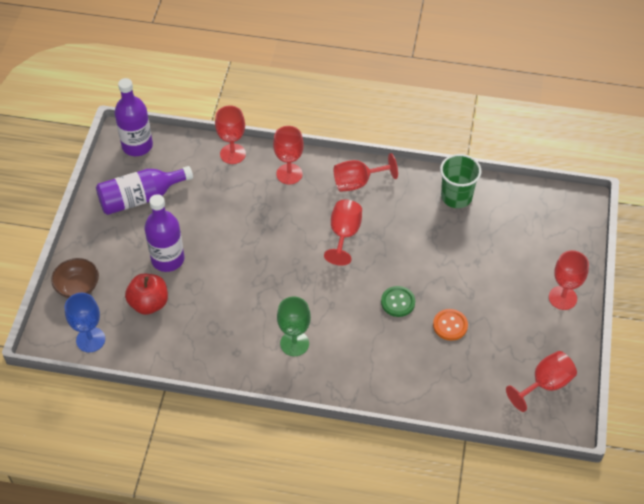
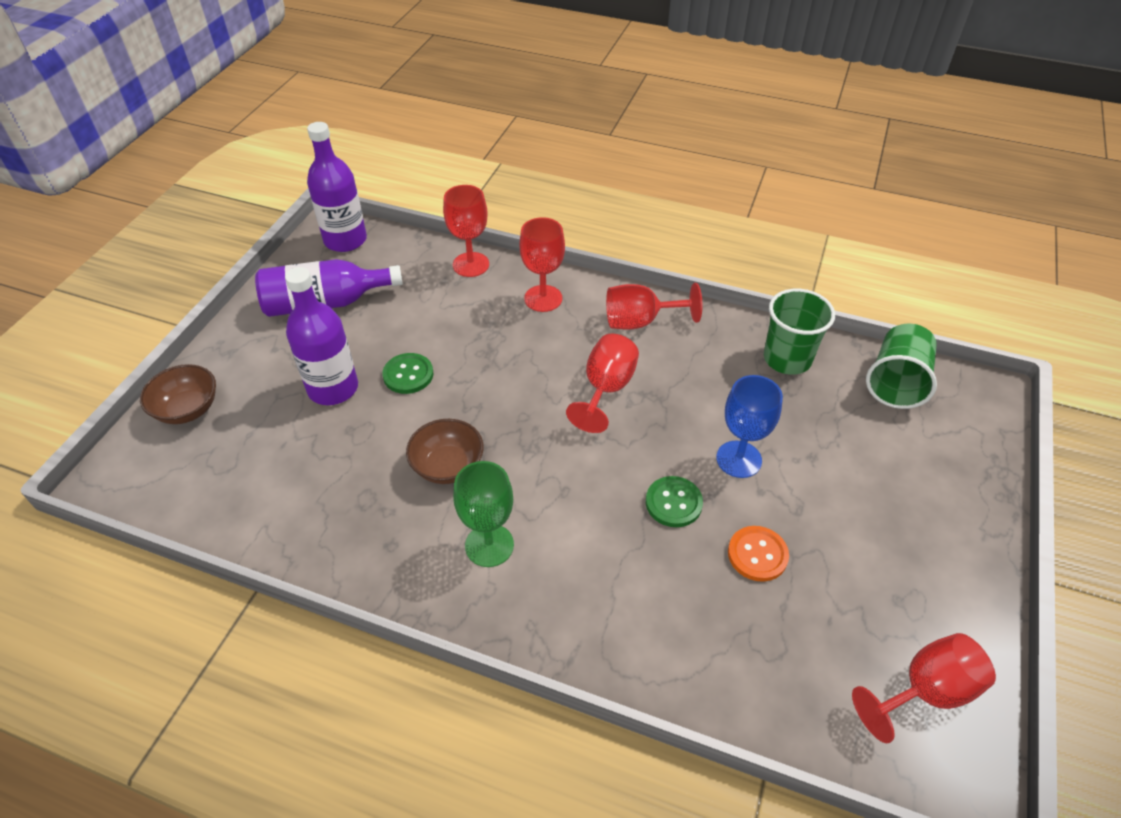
camera: 10 degrees right, 5 degrees down
(90, 339) = (172, 489): blue goblet -> blue goblet (739, 459)
(149, 303) = (281, 448): red apple -> none
(214, 243) = (408, 375): none -> green button
(257, 300) = (448, 466): none -> brown bowl
(525, 204) = (896, 382): none -> green cup
(562, 298) = (957, 537): red goblet -> none

